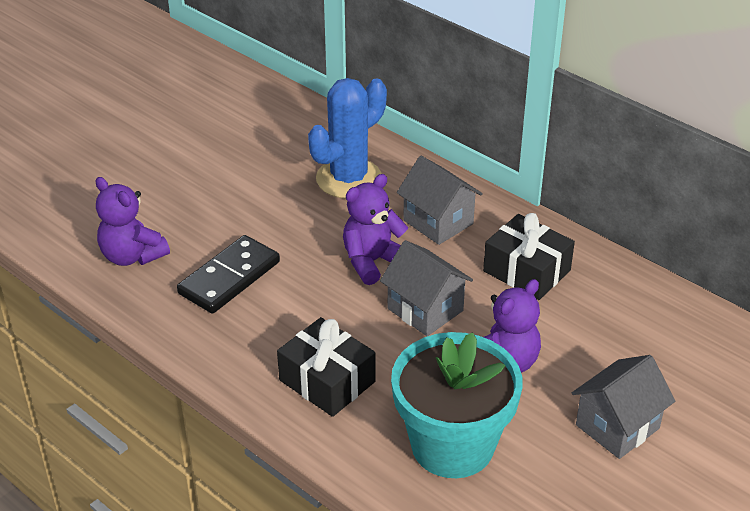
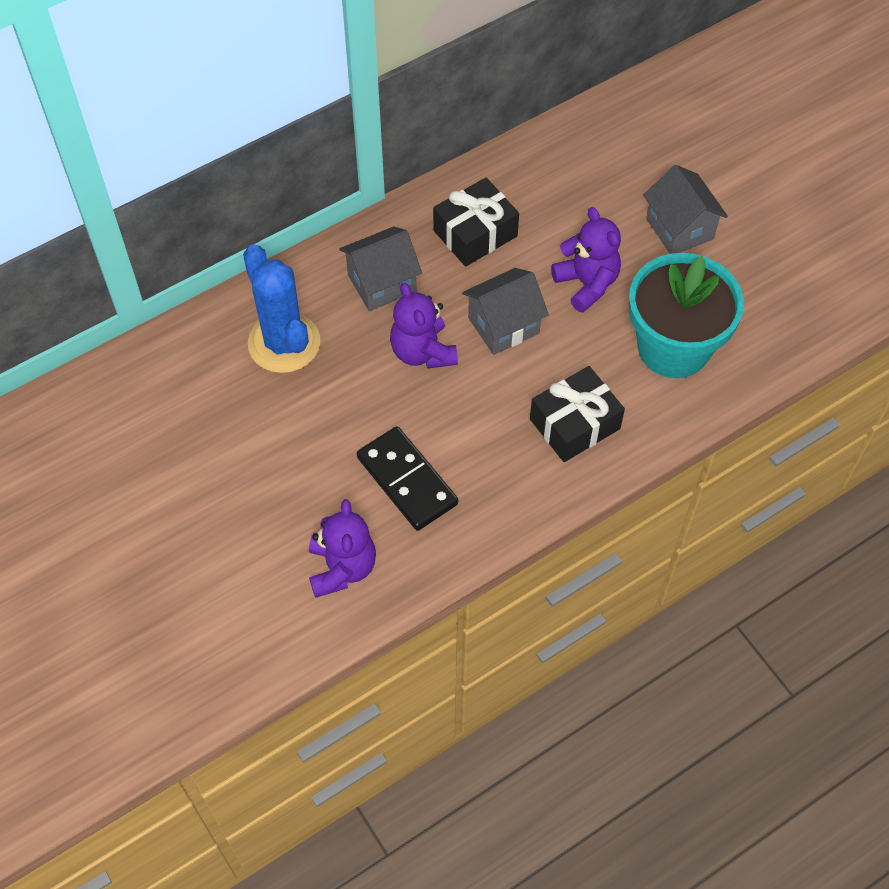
camera: 75 degrees left, 20 degrees up
(132, 256) = (342, 568): purple teddy bear -> purple teddy bear turned 60 degrees counterclockwise

